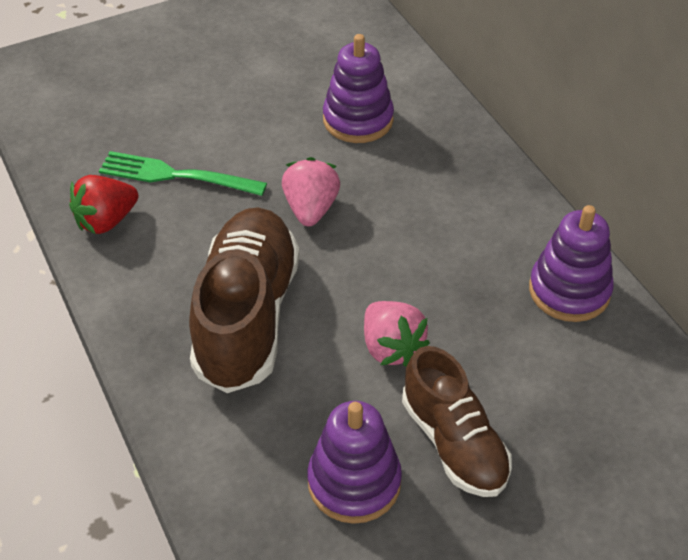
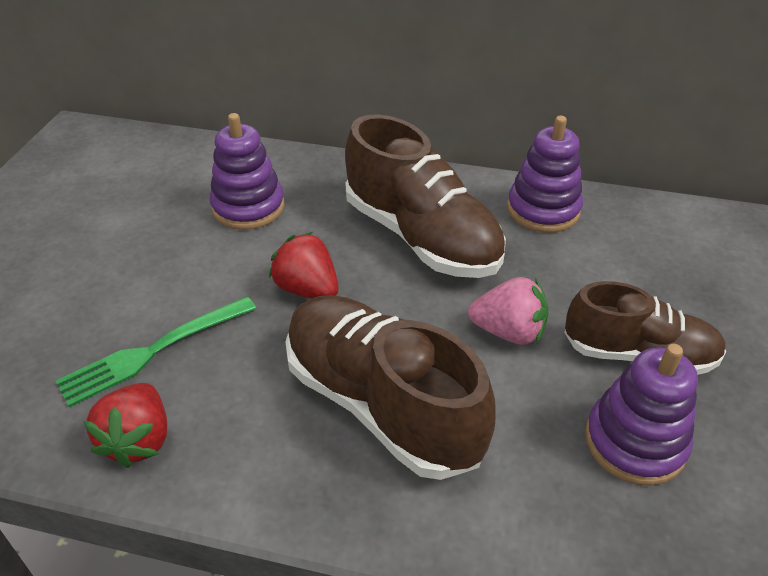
camera: 50 degrees left, 5 degrees down
(311, 209) = (307, 289): pink strawberry -> red strawberry
(440, 235) = (421, 237): none -> brown shoe

